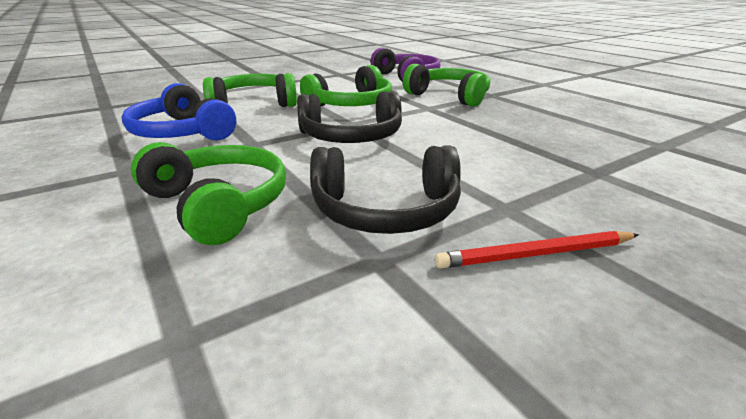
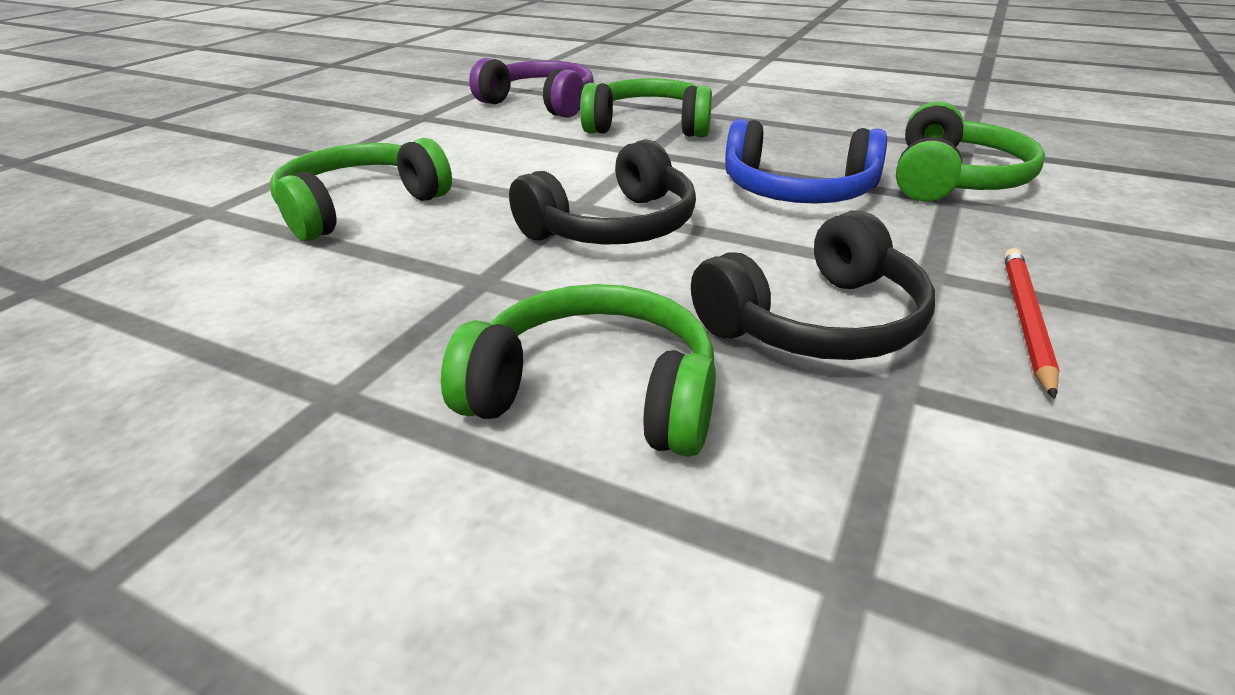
camera: 30 degrees left, 5 degrees up
(182, 132) = (317, 295): blue headphones -> blue headphones (797, 191)
(351, 104) = (529, 171): green headphones -> green headphones (954, 179)
(536, 254) = (1025, 319): red pencil -> red pencil turned 150 degrees clockwise

